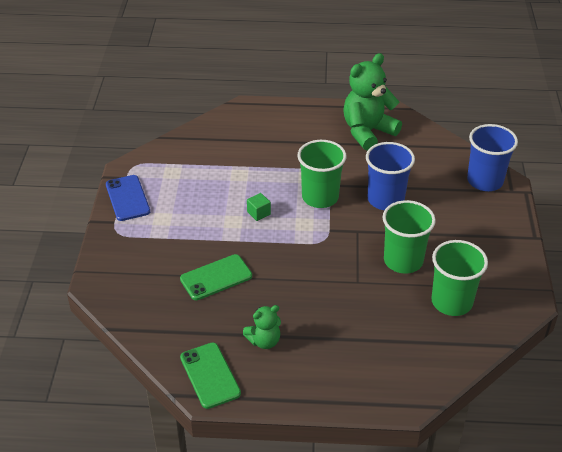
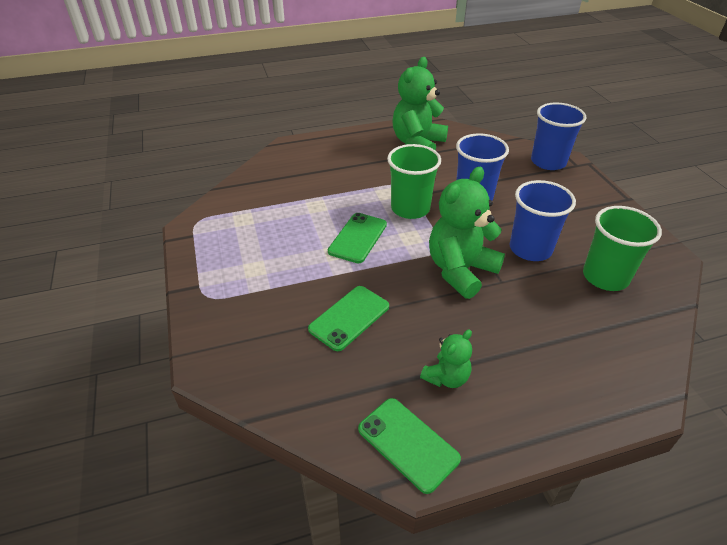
camera: 20 degrees left, 0 degrees up
(127, 198) = (204, 256): blue phone -> none
(258, 213) = (357, 238): green cube -> green phone
(328, 263) = (460, 270): none -> green teddy bear
(403, 261) = (530, 249): green cup -> blue cup

